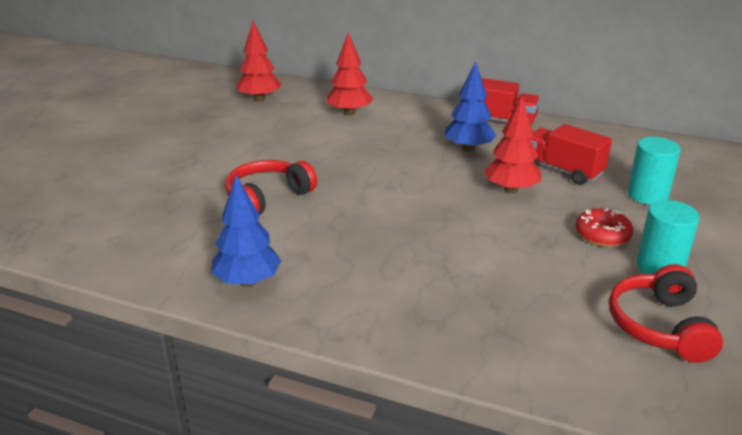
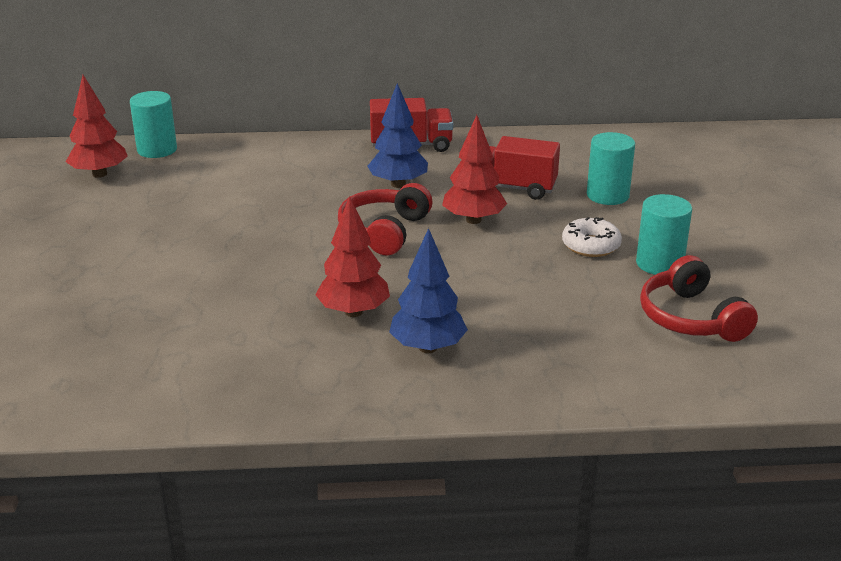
camera: 25 degrees left, 0 degrees up
(248, 282) = (266, 386): blue tree -> blue tree (428, 347)
(267, 197) = (212, 290): red headphones -> red headphones (384, 231)
(310, 90) = (157, 150): none -> turquoise cylinder
(349, 113) = (229, 170): red tree -> red tree (353, 312)
(602, 235) = (591, 245): red donut -> white donut

